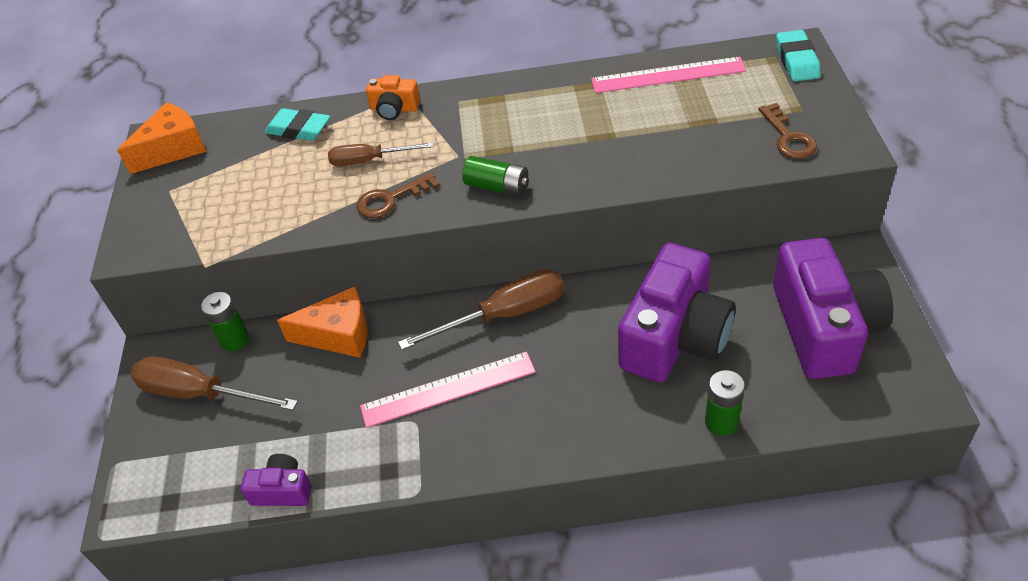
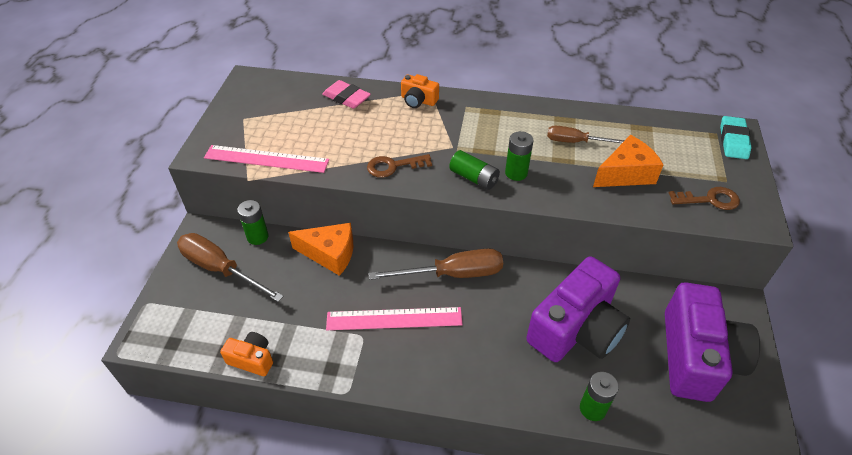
camera: 10 degrees right, 0 degrees up
(173, 149) = (257, 89): orange cheese -> orange cheese (626, 174)
(282, 490) = (252, 359): purple camera -> orange camera
(299, 129) = (346, 98): turquoise eraser -> pink eraser
(369, 160) = (388, 133): brown screwdriver -> brown screwdriver (575, 142)
(548, 167) = (516, 173): none -> green battery
(668, 75) = (628, 127): pink ruler -> pink ruler (266, 159)
(788, 137) = (709, 200): brown key -> brown key turned 90 degrees counterclockwise

